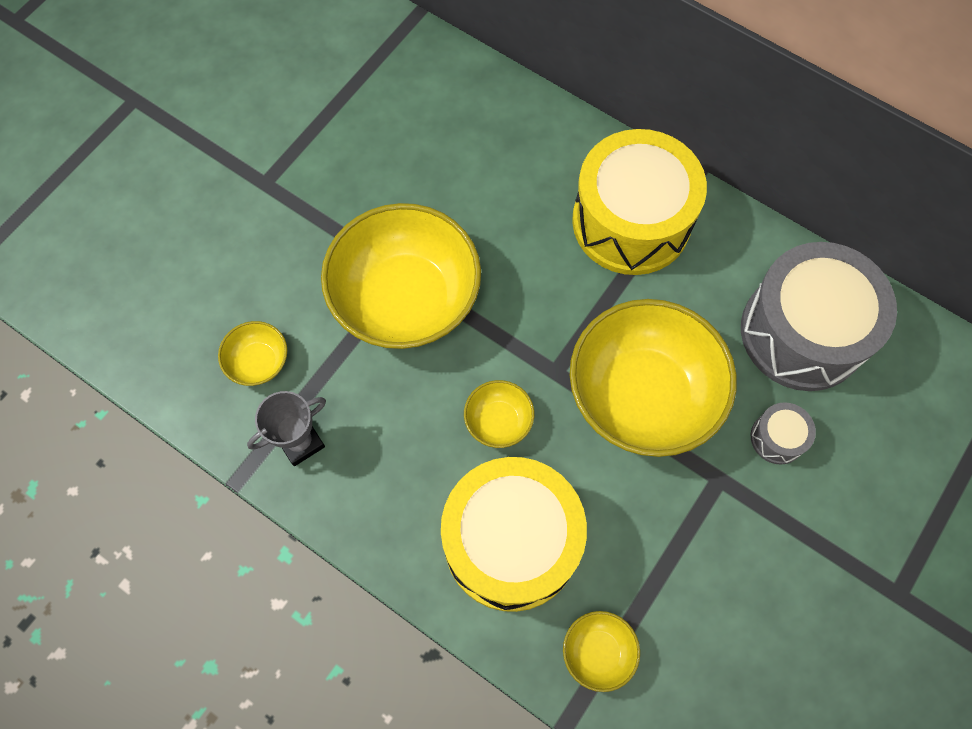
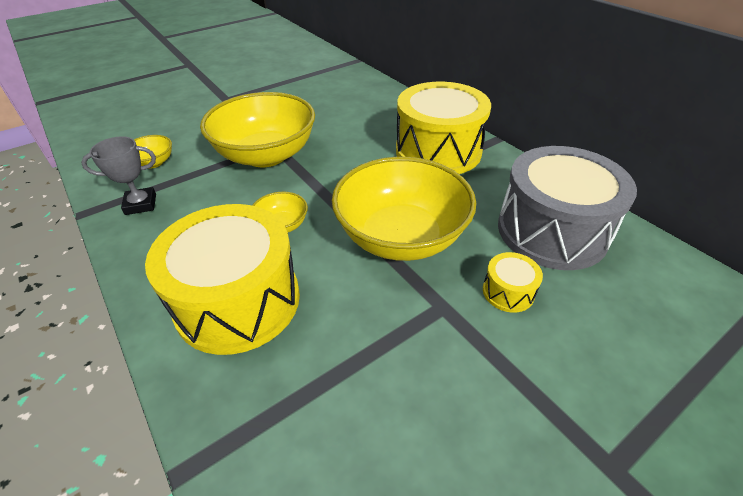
camera: 20 degrees right, 25 degrees down
(598, 652) = (255, 413): yellow bowl -> none
(777, 438) = (508, 292): grey drum -> yellow drum

